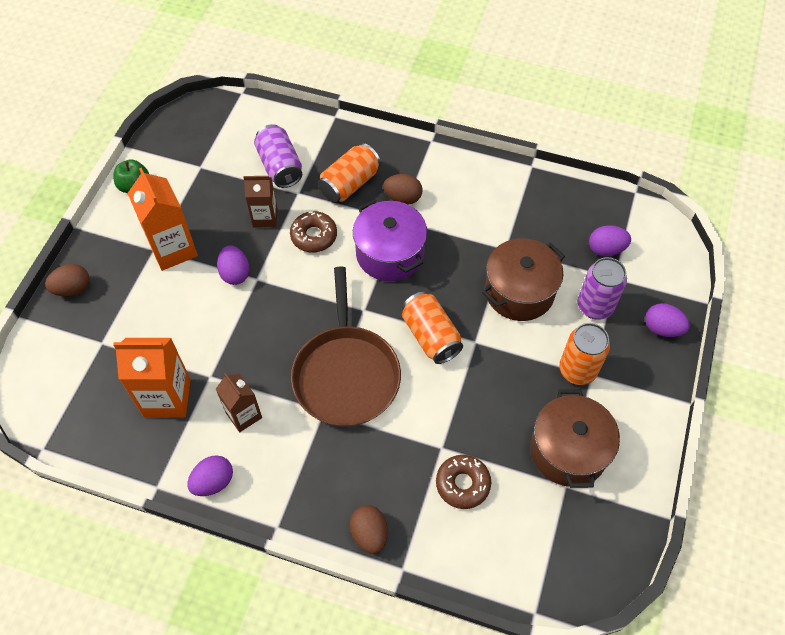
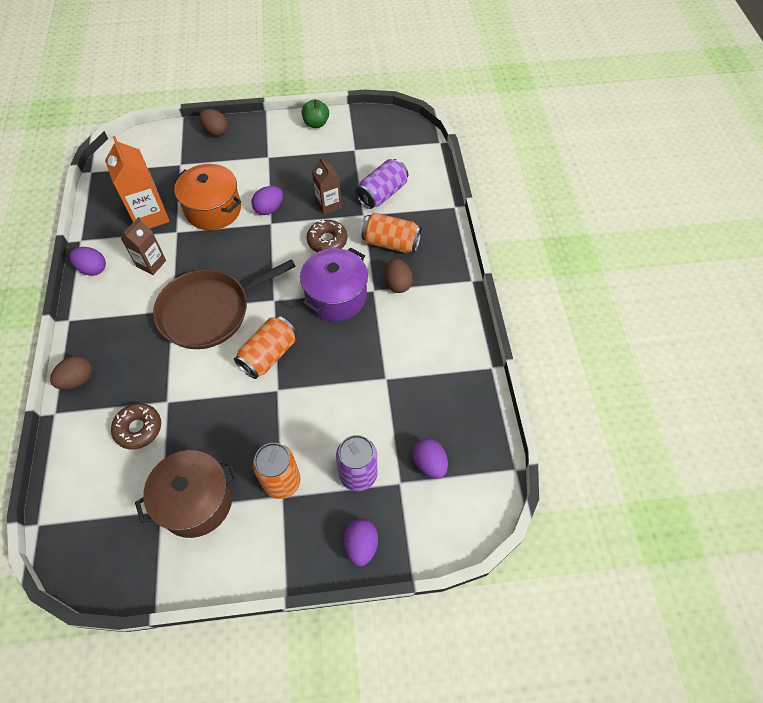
camera: 65 degrees right, 0 degrees up
(173, 249) = (273, 166): orange carton -> none
(200, 328) = (213, 210): none -> orange pot
(519, 292) = (344, 405): brown pot -> none

